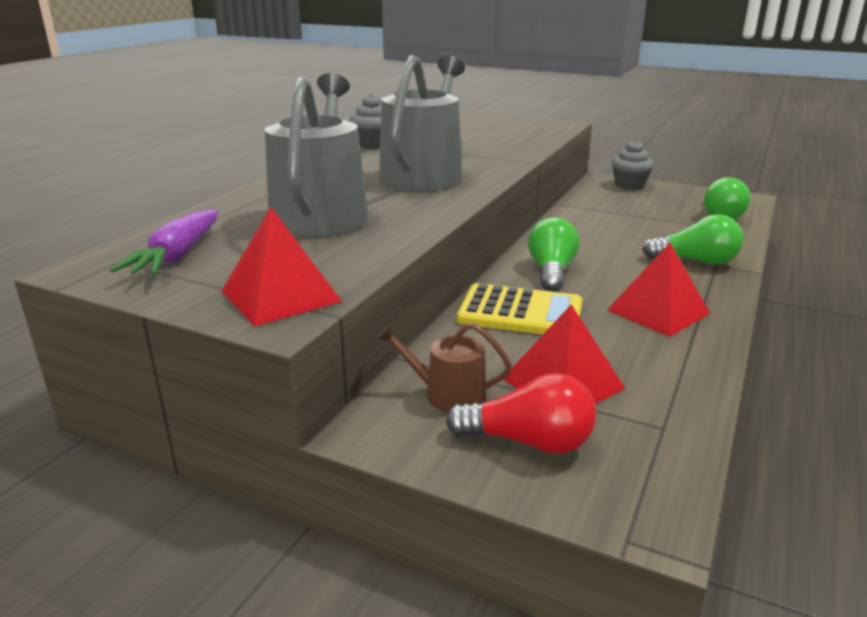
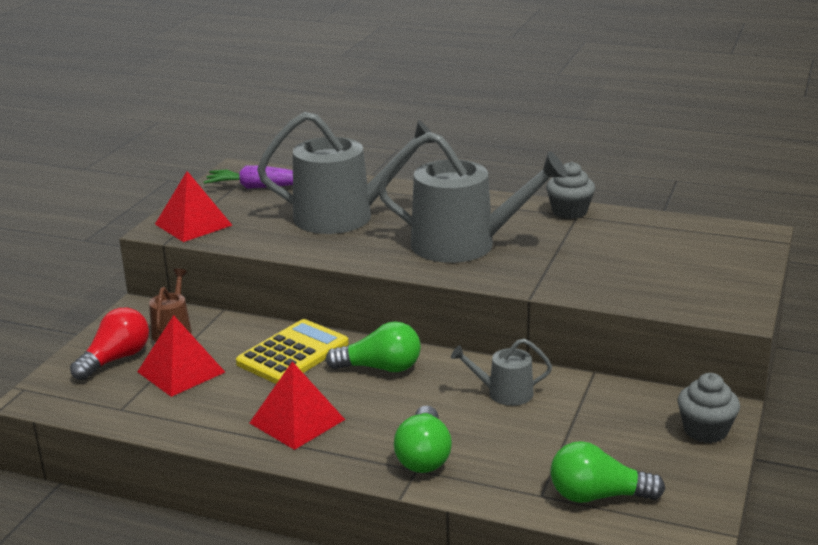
camera: 85 degrees right, 0 degrees up
(520, 312) = (293, 353): yellow calculator -> yellow calculator turned 150 degrees counterclockwise
(528, 442) = (116, 359): red light bulb -> red light bulb turned 150 degrees counterclockwise
(590, 230) = (504, 393): none -> grey watering can

